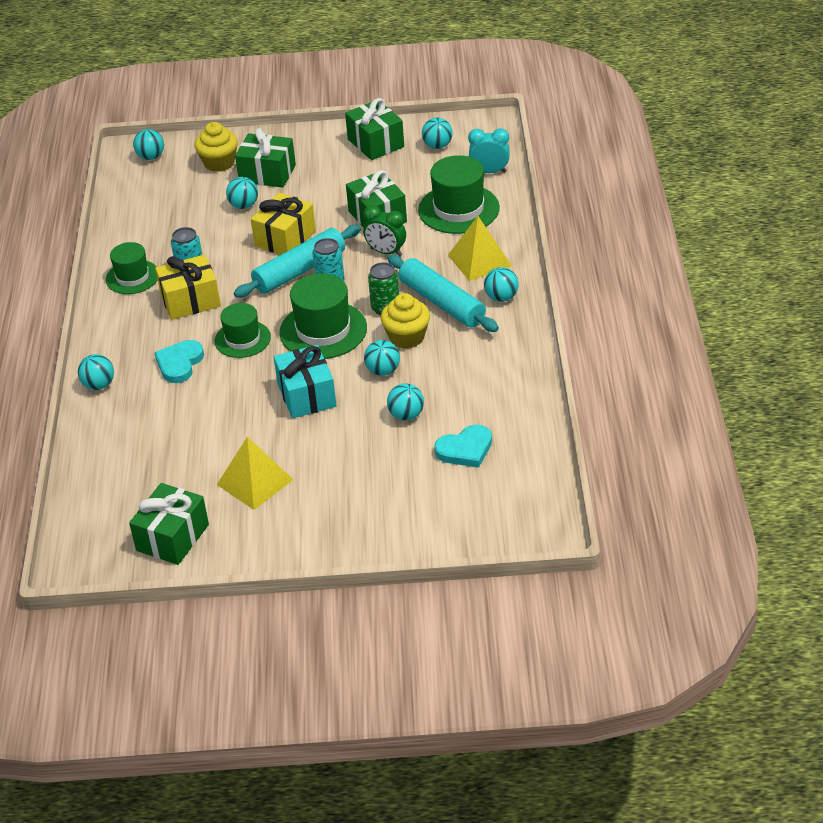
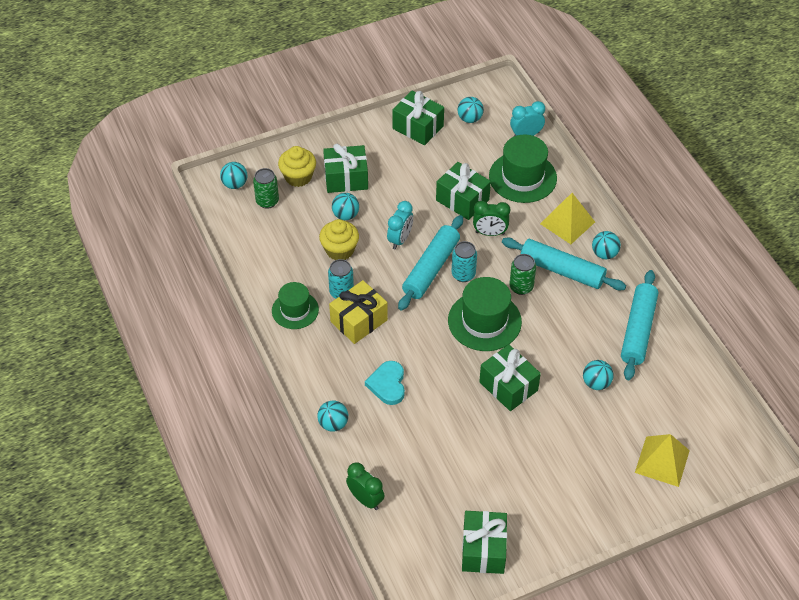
camera: 25 degrees left, 10 degrees up
(83, 460) = (365, 499): none -> green clock
(172, 178) = (267, 201): none -> green can
(242, 339) = (425, 347): green hat -> none
(255, 482) = (516, 479): yellow pyramid -> yellow pyramid (662, 461)
(285, 238) = (400, 239): yellow gift -> turquoise clock
(306, 395) = (508, 386): turquoise gift -> green gift
(383, 371) = (554, 347): turquoise ball -> none
(407, 337) = (554, 310): yellow cupcake -> yellow cupcake (339, 250)
(465, 449) = (658, 402): turquoise heart -> none
(489, 377) = (638, 330): none -> turquoise rolling pin

